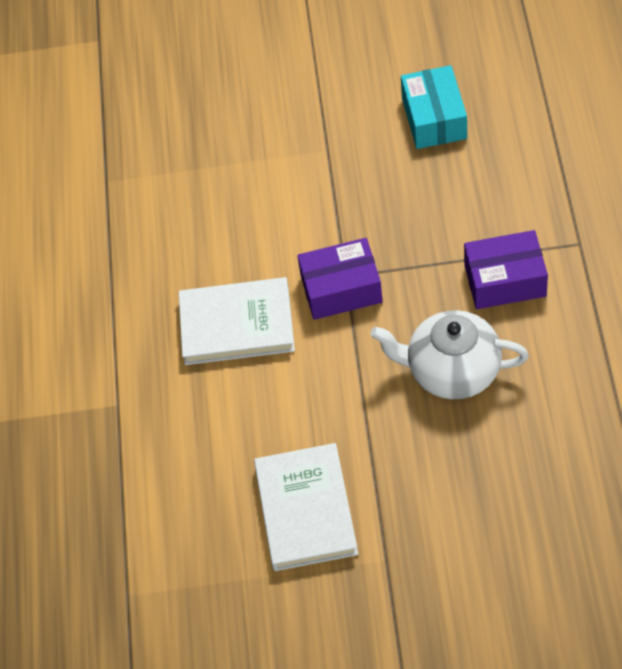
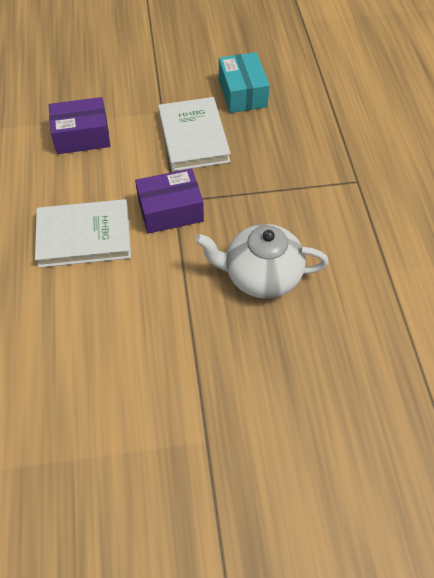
camera: 10 degrees left, 0 degrees up
(306, 510) = (135, 393): white book -> white book (193, 137)
(505, 280) = (301, 207): purple box -> purple box (82, 136)

